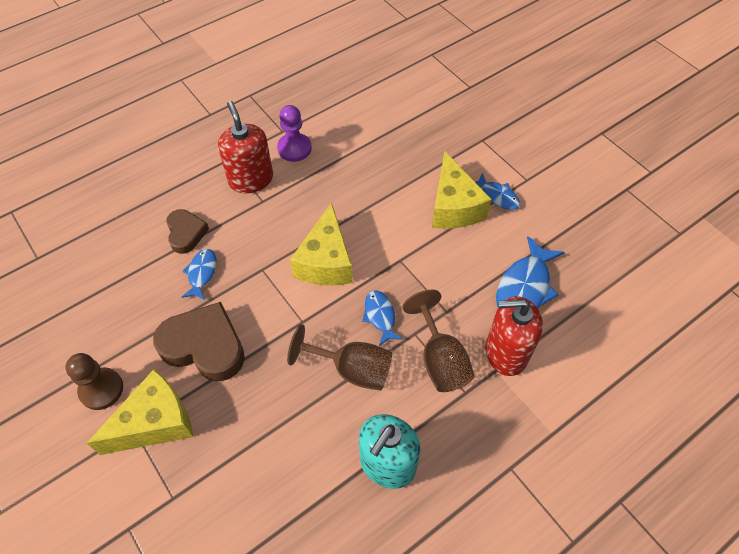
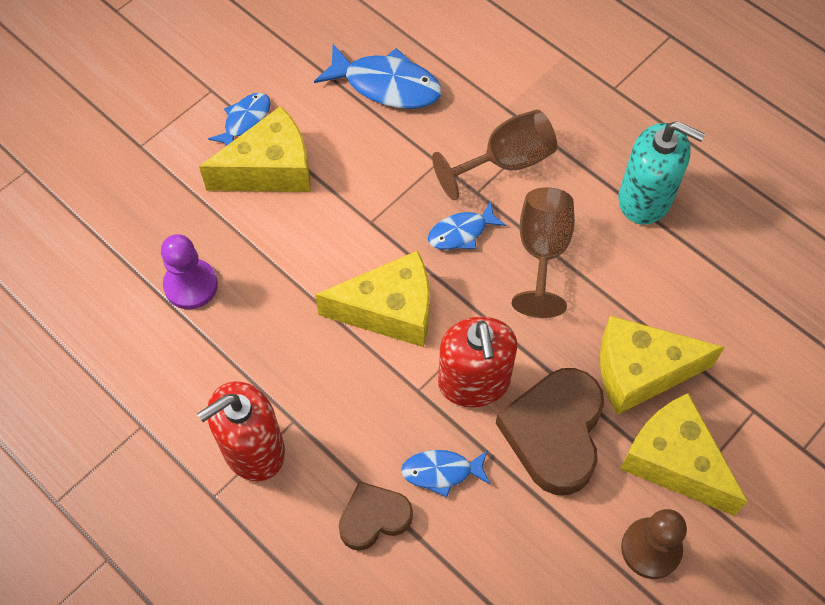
camera: 100 degrees left, 5 degrees up
(232, 417) = (640, 372): none -> yellow cheese
(294, 148) = (180, 398): purple pawn -> purple pawn (191, 285)
(506, 352) = (480, 99): red soap dispenser -> red soap dispenser (474, 382)

